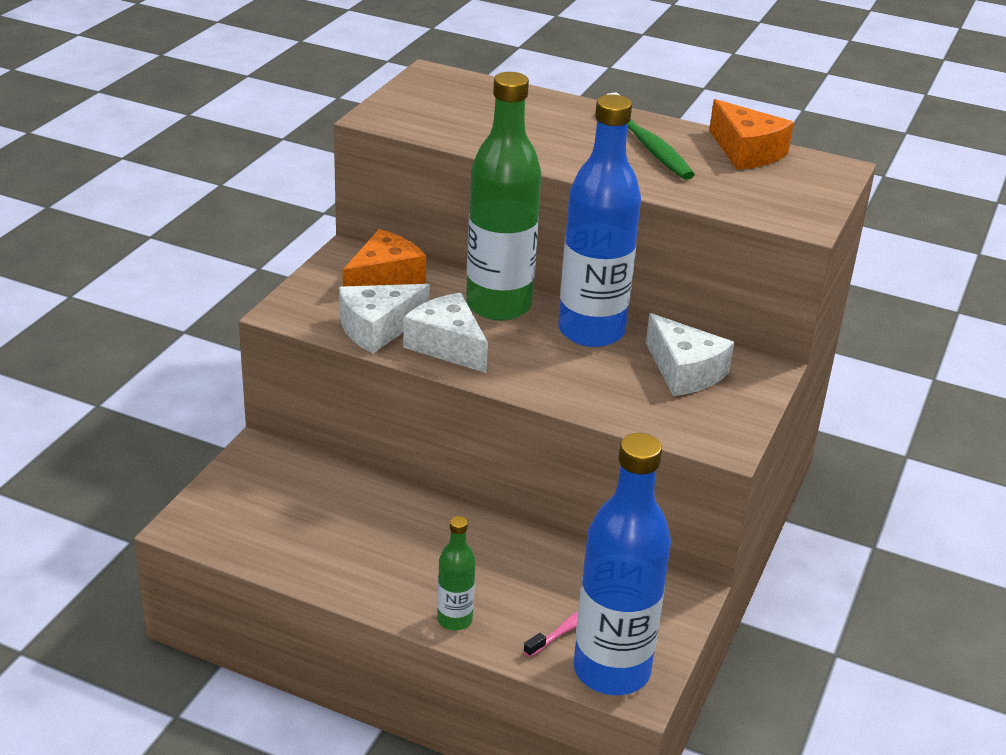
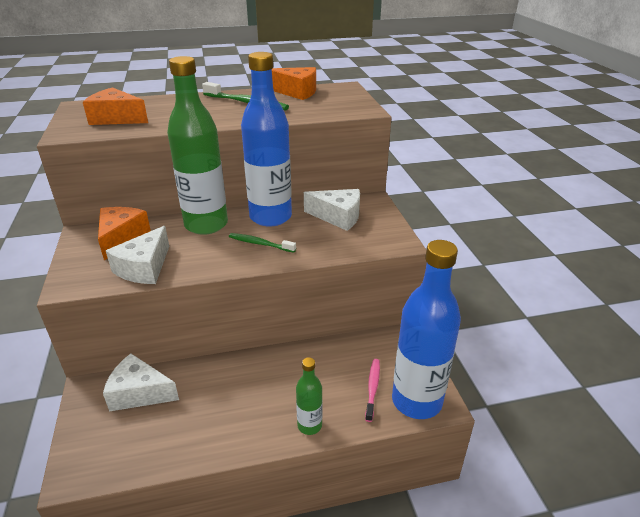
camera: 35 degrees left, 0 degrees up
(447, 346) = (199, 258): white cheese -> white cheese (139, 393)
(455, 113) = (116, 118): none -> orange cheese
(539, 361) = (260, 244): none -> green toothbrush

